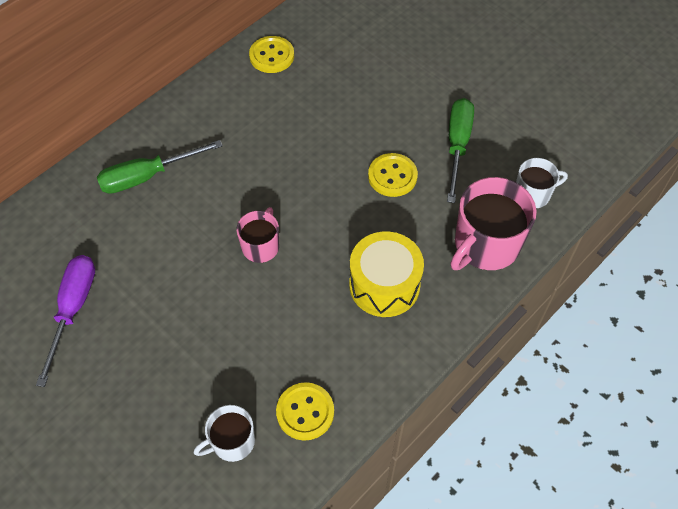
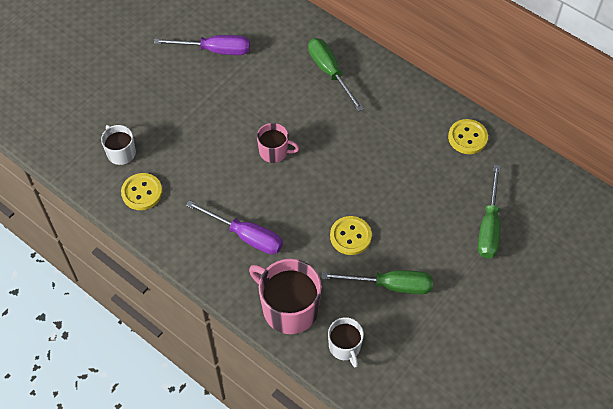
camera: 85 degrees right, 0 degrees up
(384, 285) = (246, 236): yellow drum -> purple screwdriver
(388, 53) = (489, 226): none -> green screwdriver

